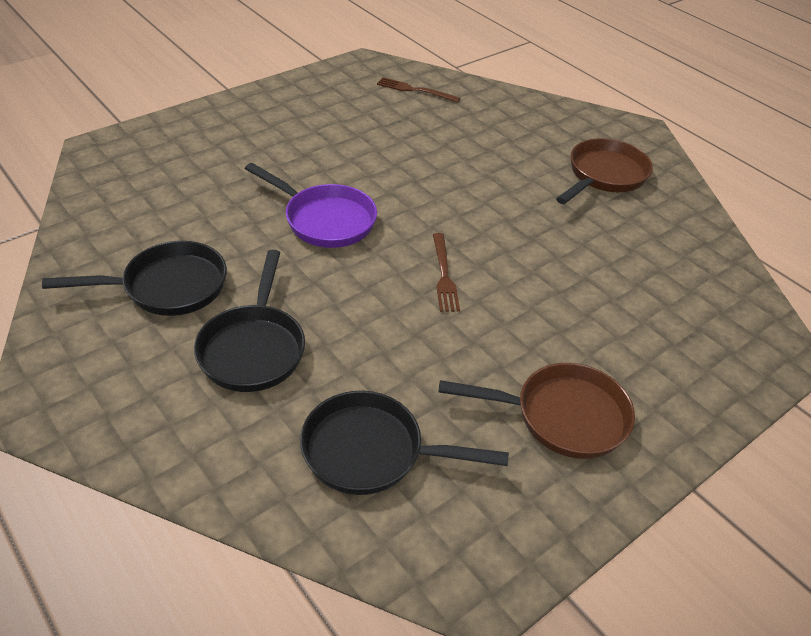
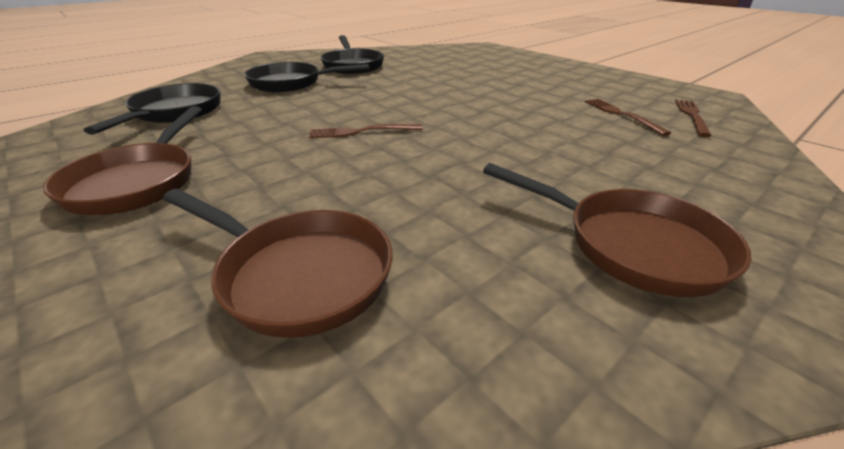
camera: 90 degrees right, 10 degrees down
(325, 220) = (431, 92): purple pan -> none
(410, 121) = (621, 115): none -> brown fork
(658, 298) = (298, 274): none -> brown pan

